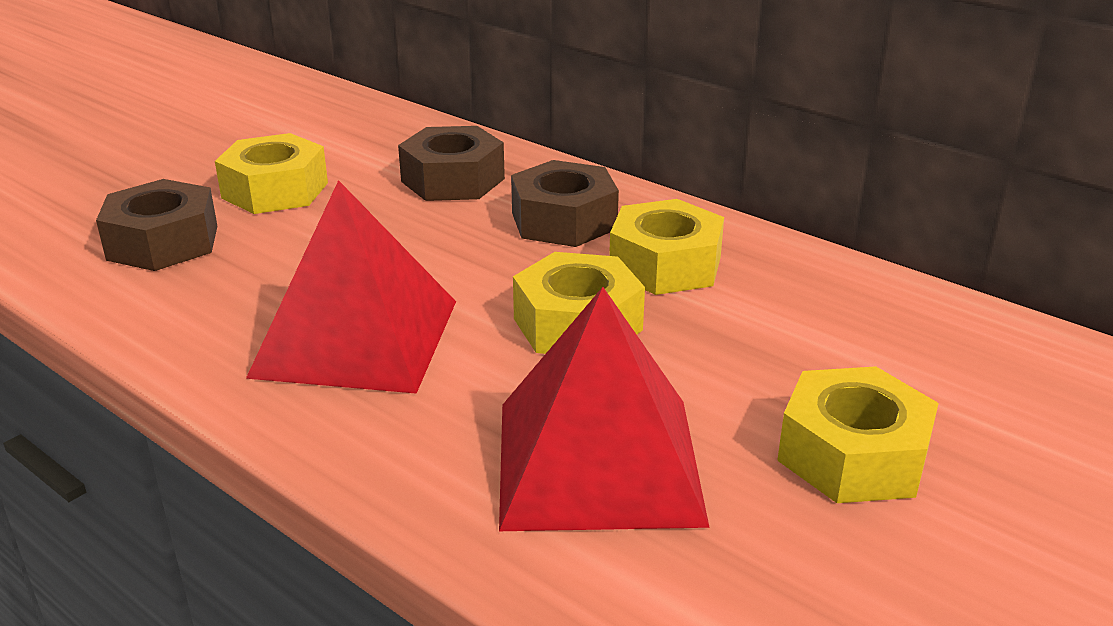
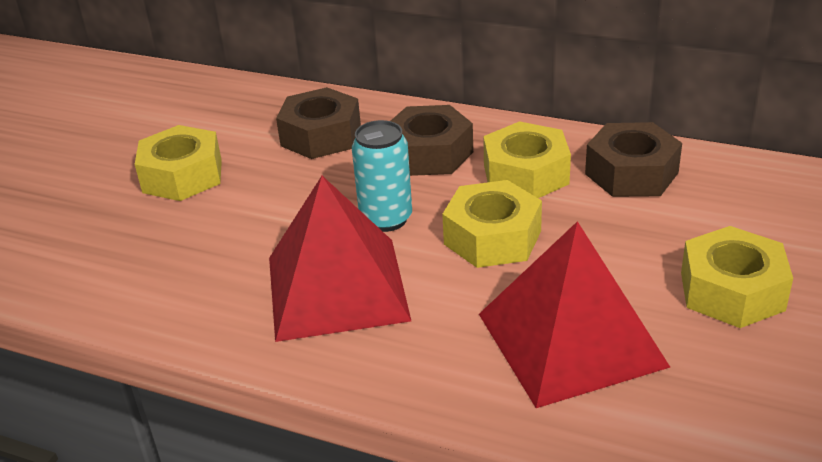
camera: 15 degrees left, 5 degrees up
(163, 242) = (123, 243): brown nut -> brown nut (631, 173)
(465, 278) = (386, 219): none -> turquoise can

